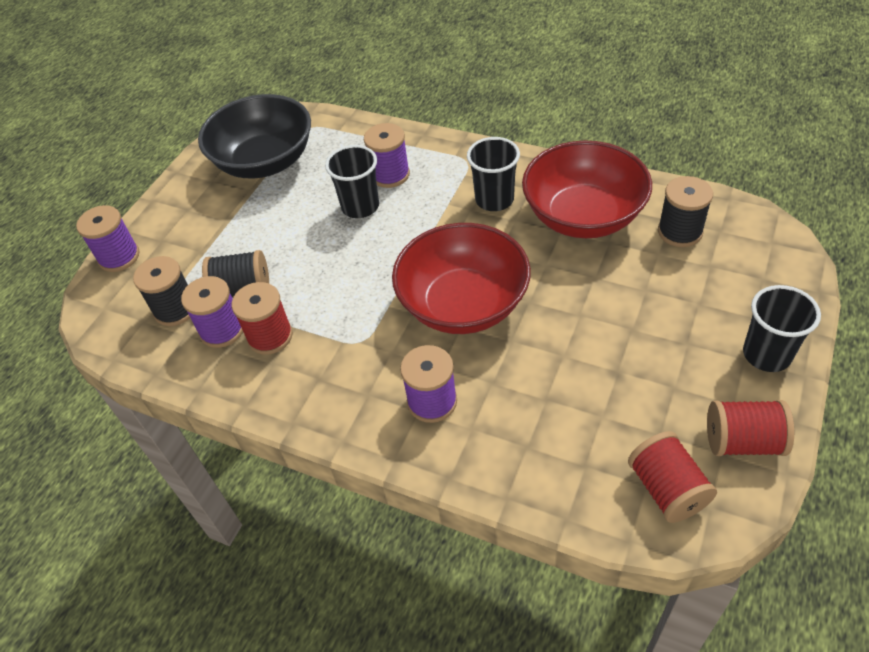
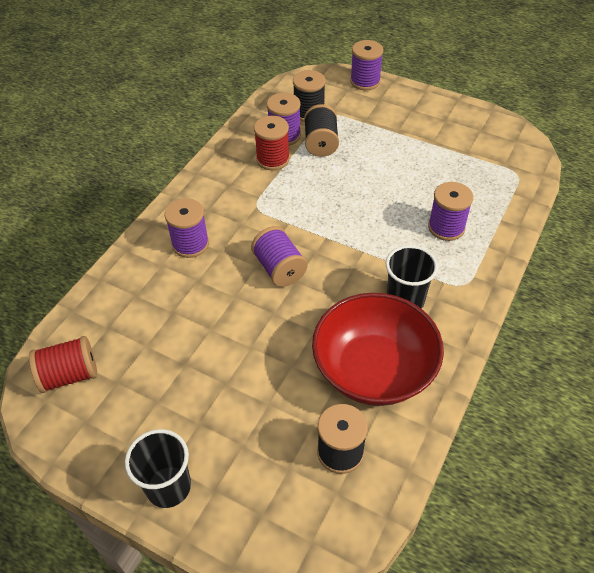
camera: 90 degrees right, 0 degrees up
(265, 162) = (468, 148): black bowl -> none
(360, 206) = (405, 207): black cup -> none
(463, 304) = (279, 268): red bowl -> purple spool
(743, 441) = (89, 439): red spool -> none

